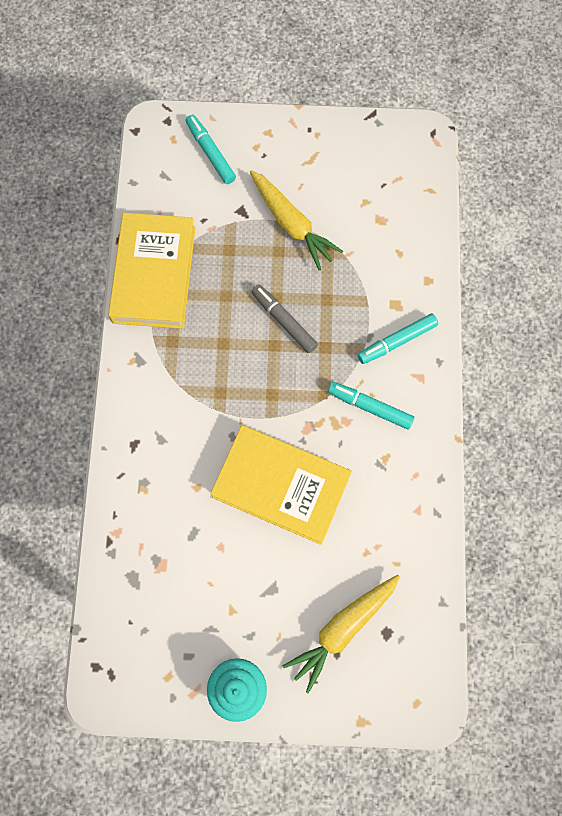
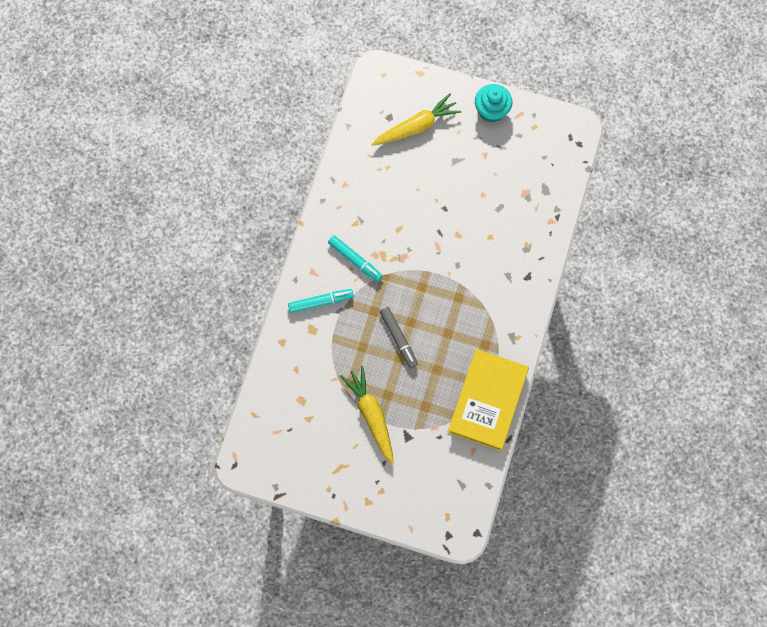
camera: 165 degrees left, 0 degrees up
(210, 153) = (419, 495): turquoise marker -> none
(281, 486) = (432, 223): yellow book -> none

